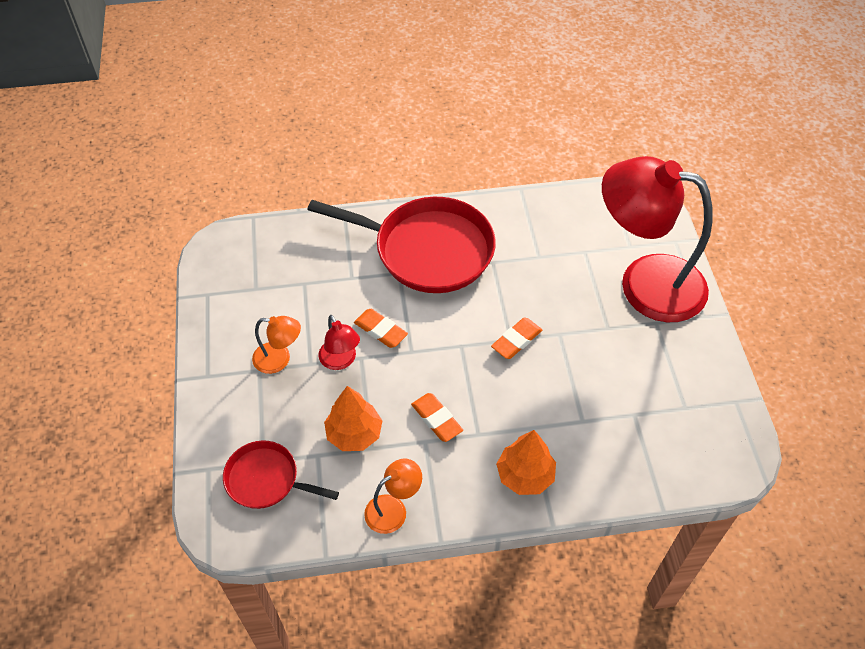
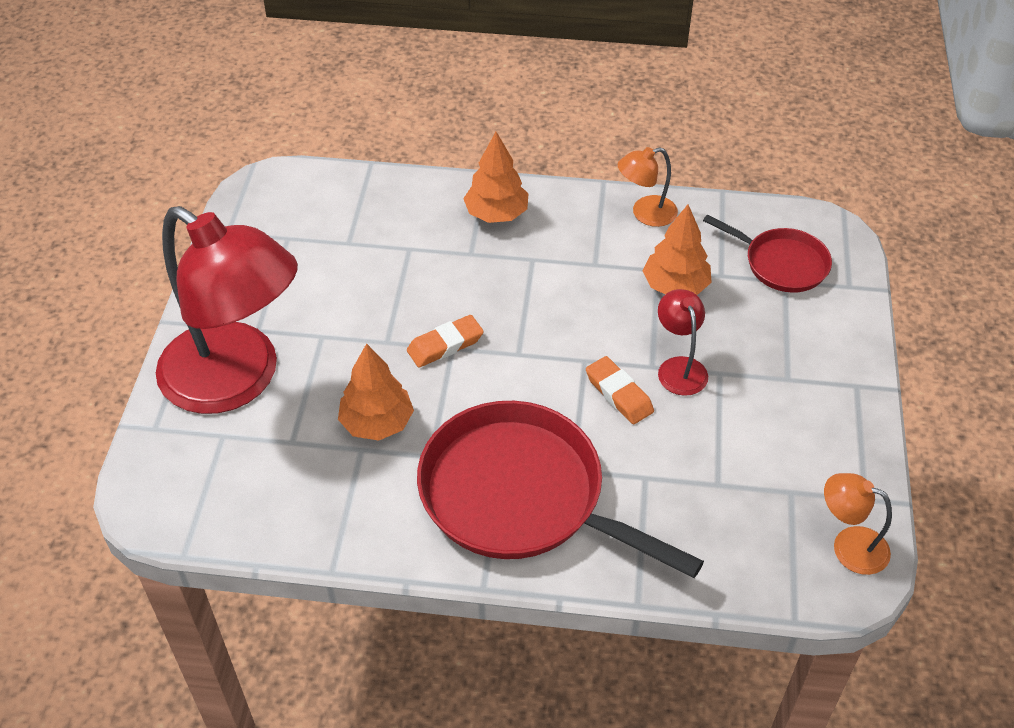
camera: 165 degrees left, 5 degrees down
(279, 359) = (760, 386): orange lamp -> orange lamp (849, 546)
(437, 419) = (575, 282): orange eraser -> none
(537, 275) = (377, 423): none -> orange tree

